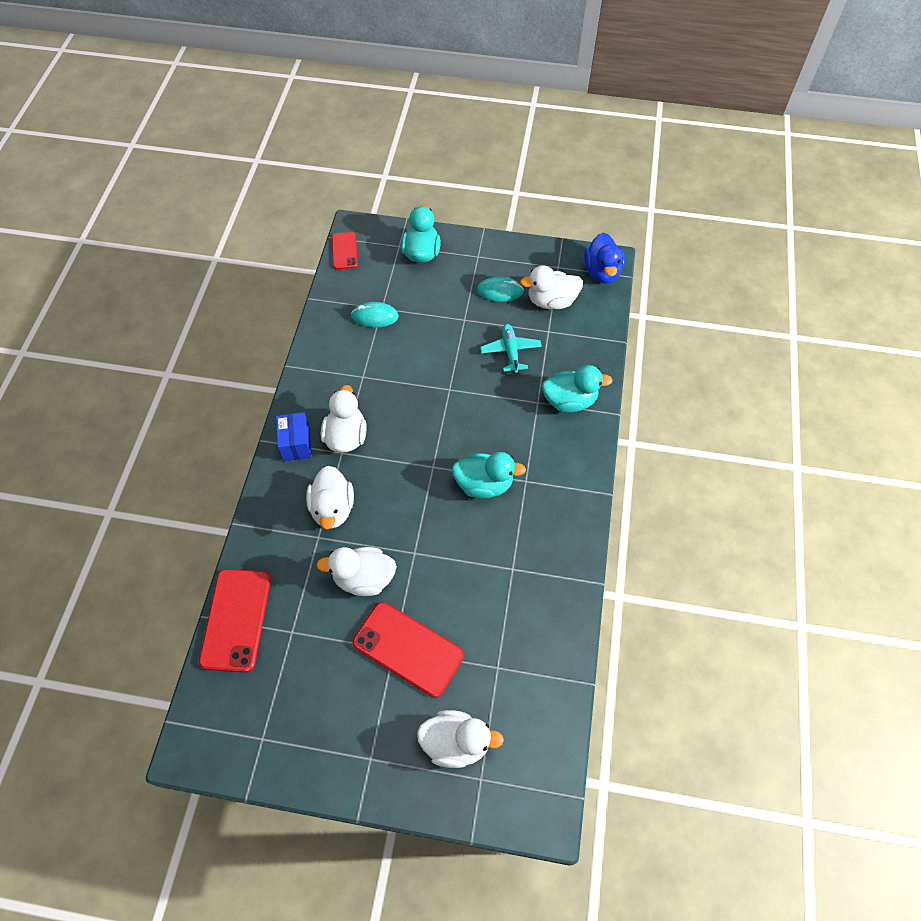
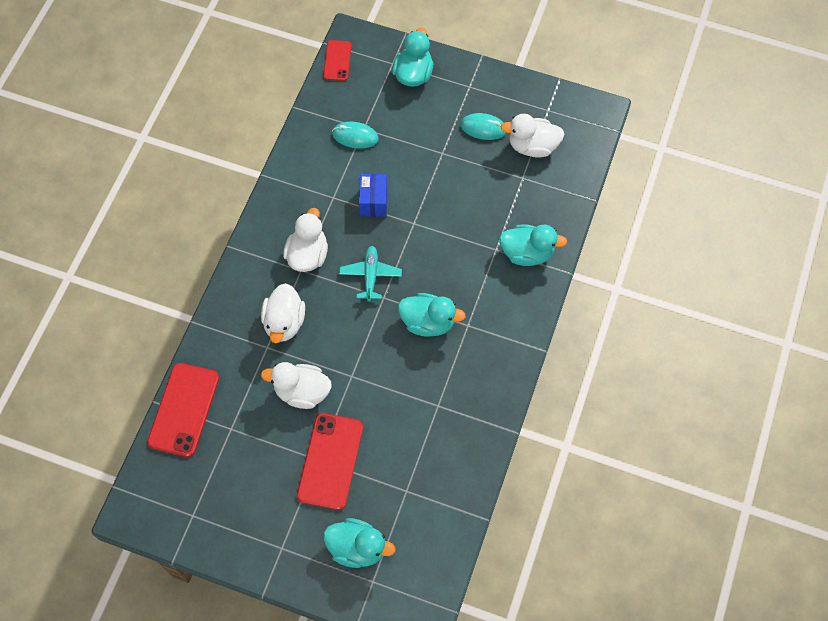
camera: 10 degrees right, 5 degrees up
(296, 444) = (260, 255): blue box -> blue box (373, 201)
(408, 649) = (330, 461): red phone -> red phone turned 60 degrees clockwise
(456, 743) = (357, 548): white duck -> turquoise duck
(510, 351) = (480, 193): turquoise plane -> turquoise plane (370, 275)
(602, 272) = (590, 122): blue duck -> none

